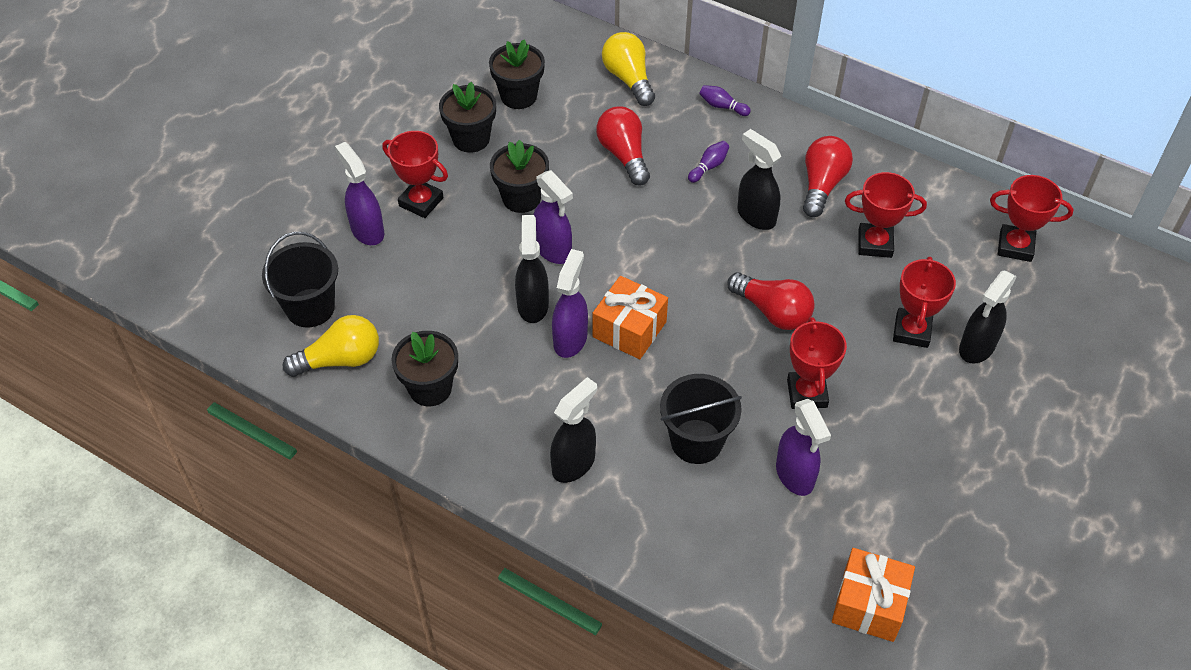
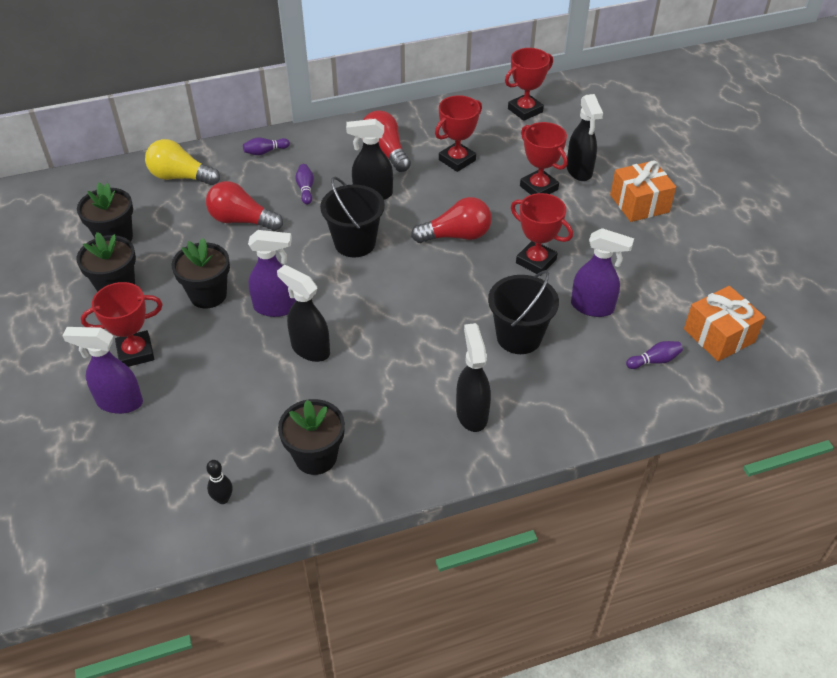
camera: 50 degrees left, 5 degrees down
(310, 308) = (148, 488): black bucket -> black bucket (355, 243)
(340, 360) = (223, 499): yellow light bulb -> black bowling pin
(570, 339) = (364, 347): purple spray bottle -> none
(629, 329) = (391, 312): orange gift -> orange gift (639, 203)
(777, 567) = (654, 361): none -> purple bowling pin

